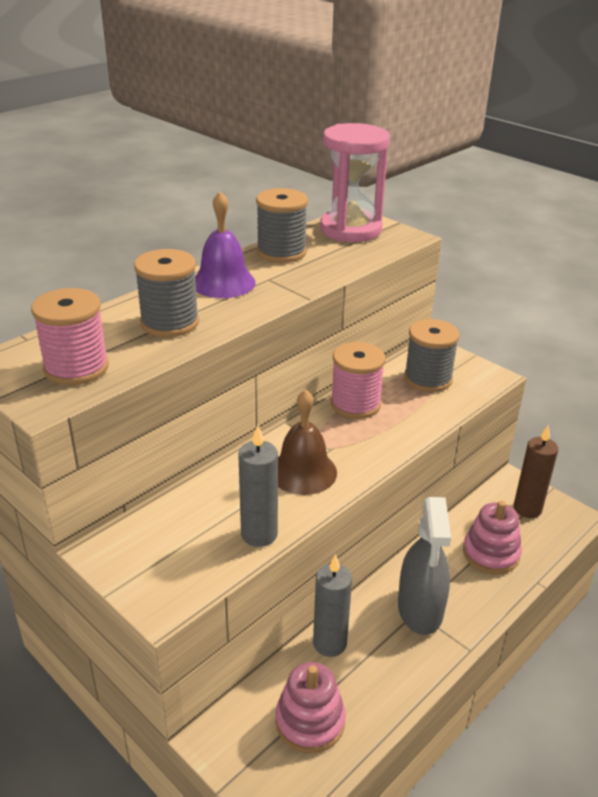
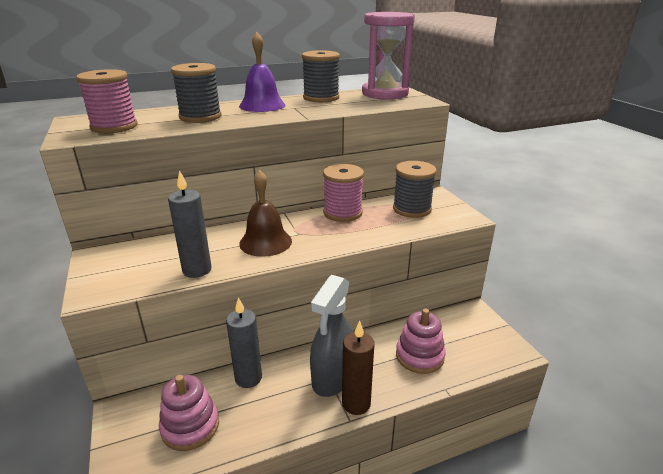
camera: 25 degrees right, 5 degrees down
(527, 509) = (474, 333): brown candle -> brown candle (356, 403)

